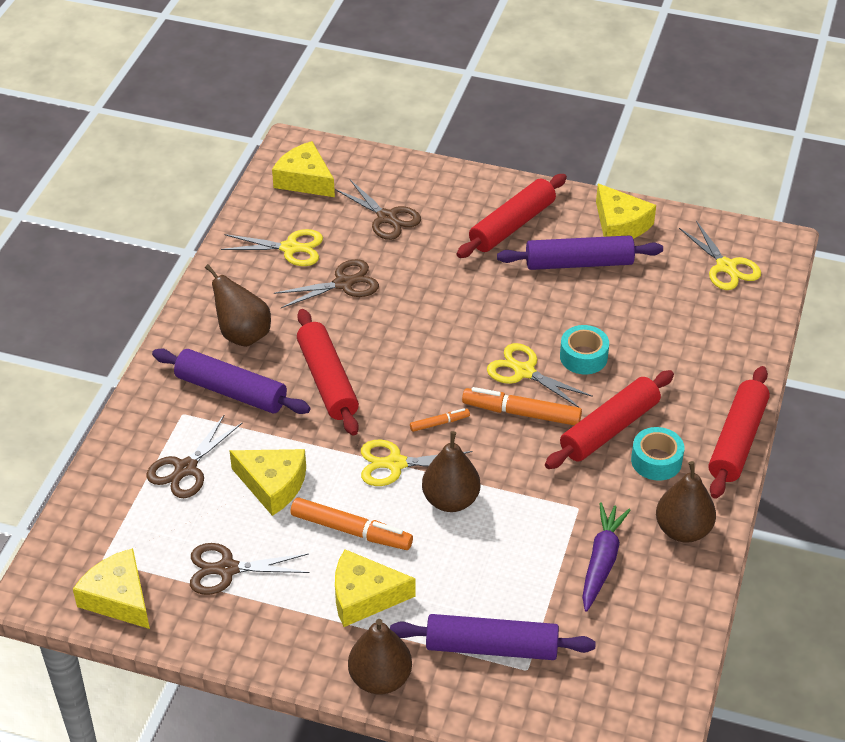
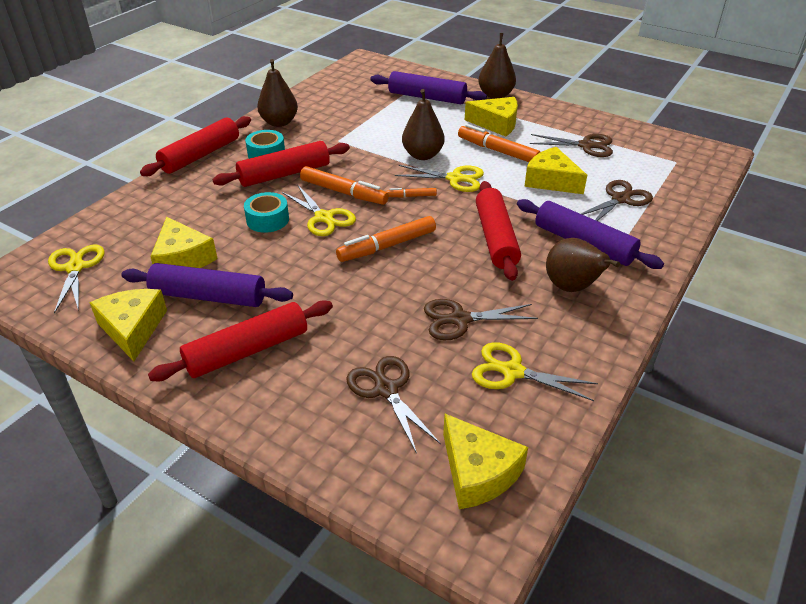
camera: 165 degrees left, 5 degrees down
(118, 598) = (660, 143): yellow cheese -> yellow cheese (182, 258)
(439, 348) = (387, 246): none -> orange marker
(601, 561) = (340, 117): purple carrot -> none

